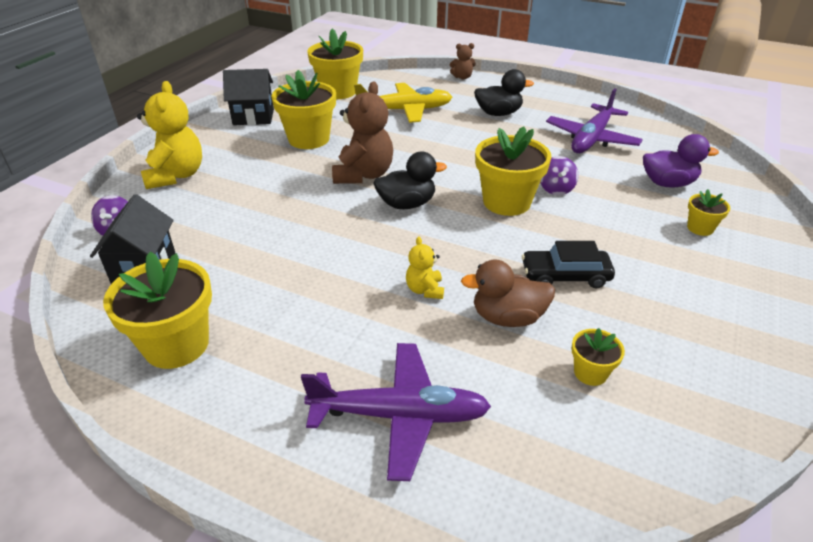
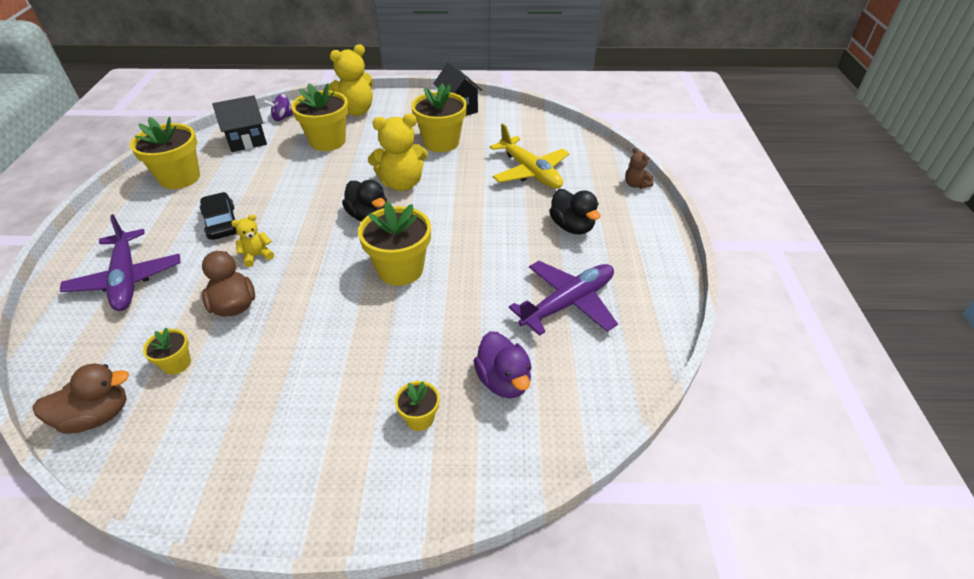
camera: 65 degrees right, 5 degrees up
(338, 91) = (536, 129): yellow flower pot -> yellow flower pot (327, 141)
(363, 175) = (402, 183): brown teddy bear -> yellow teddy bear
(556, 189) = (441, 296): purple spinning top -> none
(565, 276) = (299, 328): black car -> black car (222, 223)
(591, 138) = (567, 303): purple plane -> purple plane turned 135 degrees clockwise
(660, 450) = (97, 416): none -> brown duck

